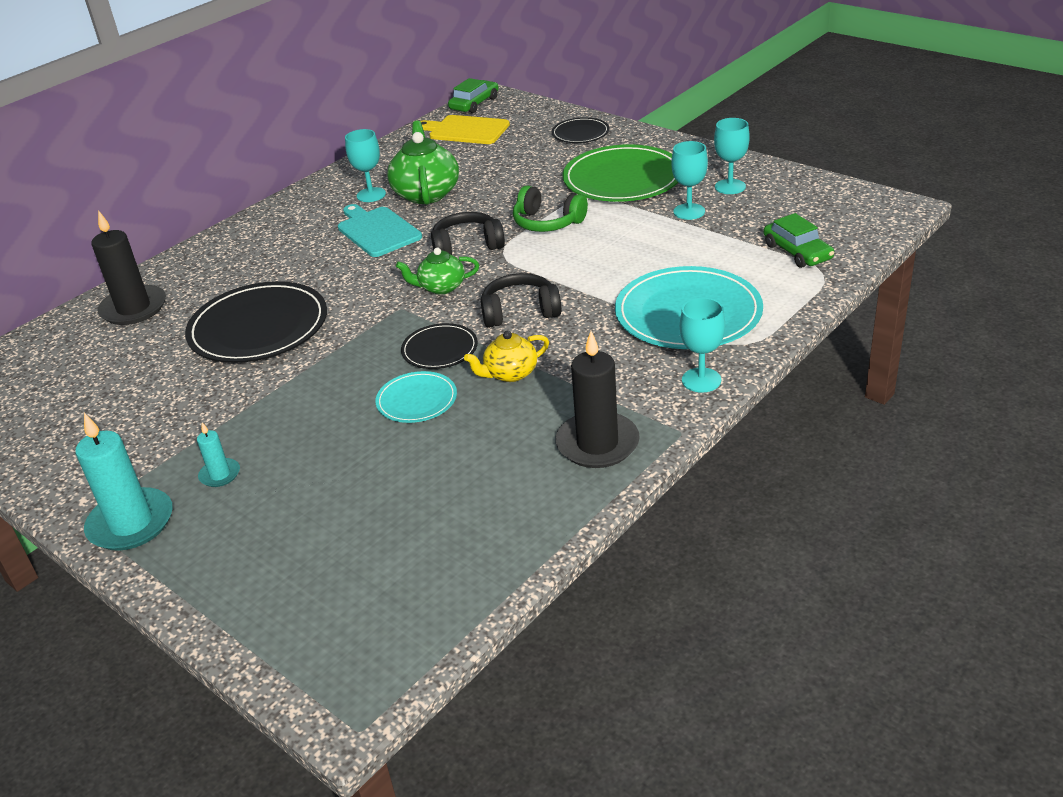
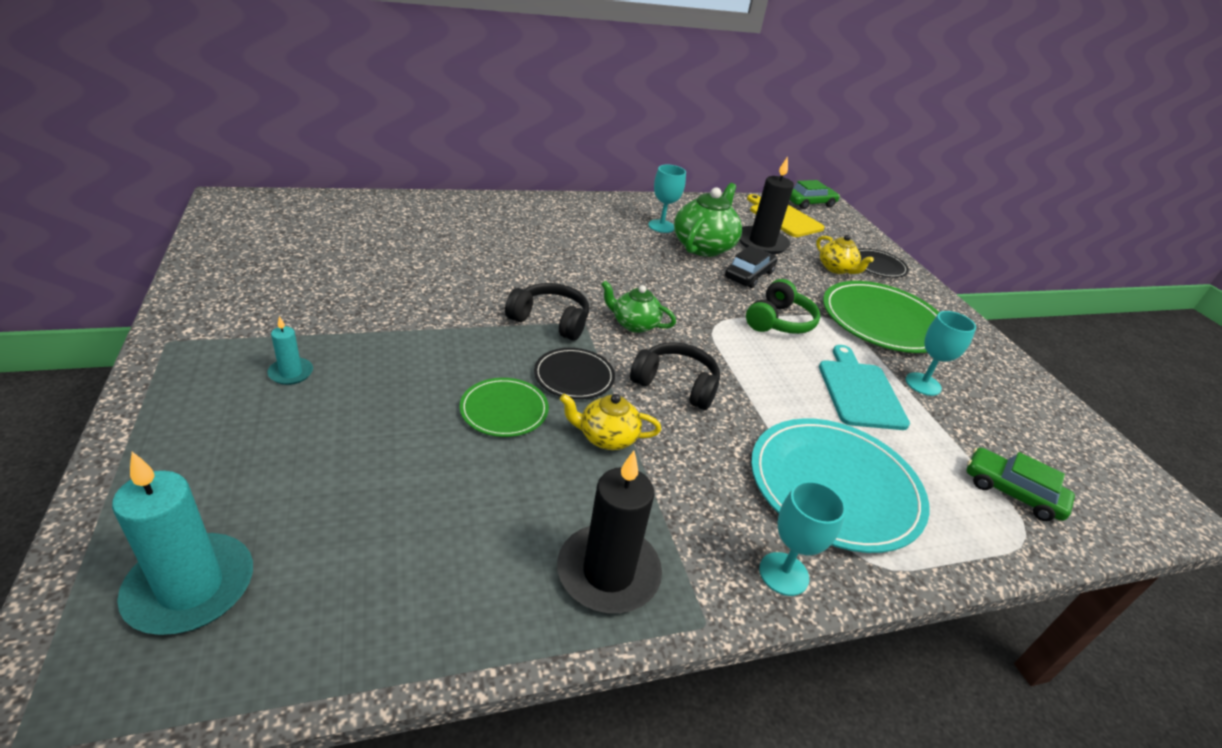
camera: 25 degrees right, 0 degrees up
(131, 523) = (185, 370): turquoise candle -> turquoise candle (190, 587)
(134, 308) = (411, 215): black candle -> black candle (762, 243)
(258, 327) = (468, 275): black plate -> none
(377, 231) = (635, 254): turquoise cutting board -> turquoise cutting board (859, 391)
(417, 400) = (504, 410): turquoise plate -> green plate
(467, 246) = (691, 303): black headphones -> black headphones (550, 321)
(488, 198) = (749, 275): none -> black car
(547, 222) = (779, 321): green headphones -> green headphones turned 120 degrees counterclockwise
(551, 154) = (836, 269): none -> yellow teapot
(730, 187) = (985, 383): turquoise goblet -> none
(797, 252) = (1012, 492): green car -> green car turned 120 degrees clockwise

